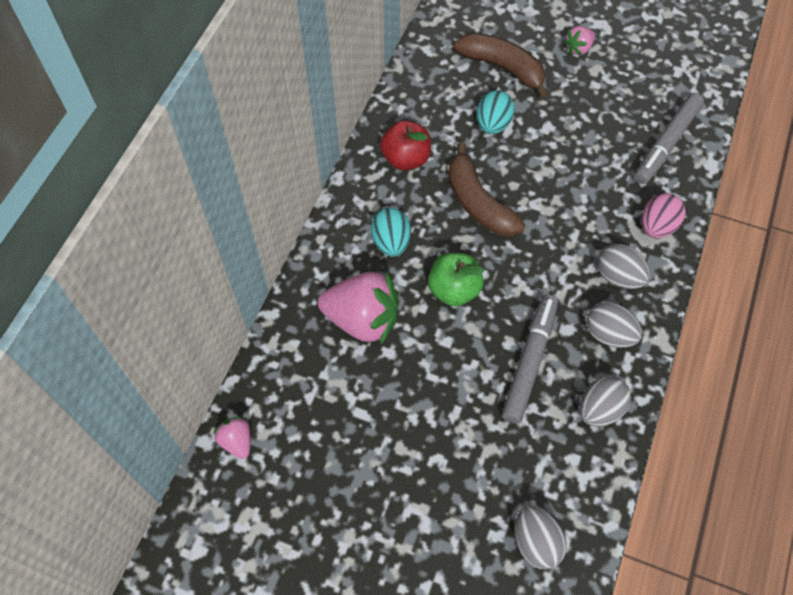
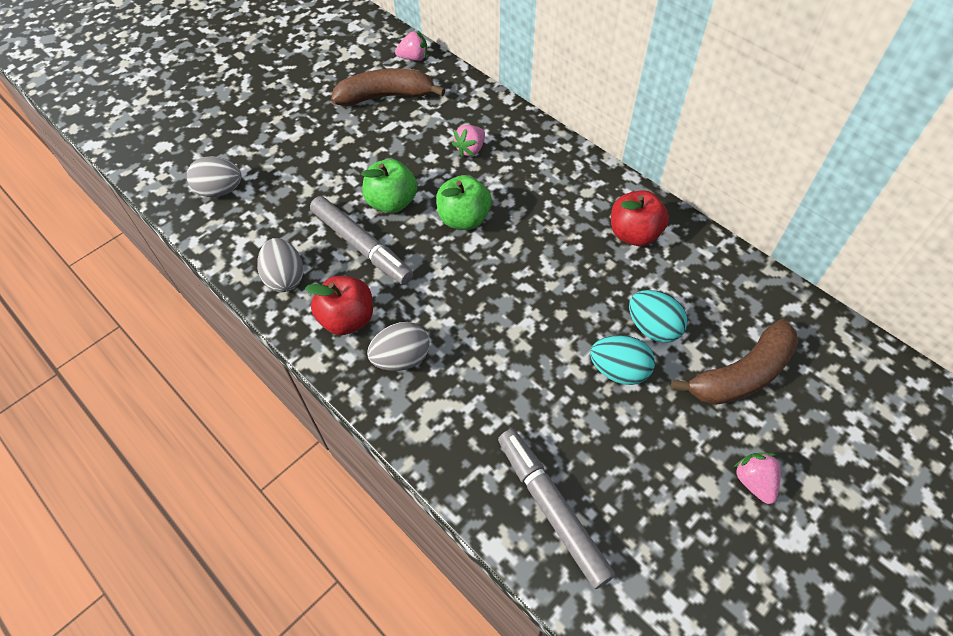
camera: 115 degrees right, 5 degrees down
(362, 320) = (470, 149): pink strawberry -> pink strawberry, size x0.49
(391, 242) = (538, 191): turquoise egg -> turquoise egg (619, 370)
(465, 360) = (392, 202): none -> green apple
(478, 203) = (552, 273): brown banana -> brown banana (386, 96)
(609, 334) = (347, 319): grey egg -> red apple
(657, 227) = (440, 429): pink egg -> none

